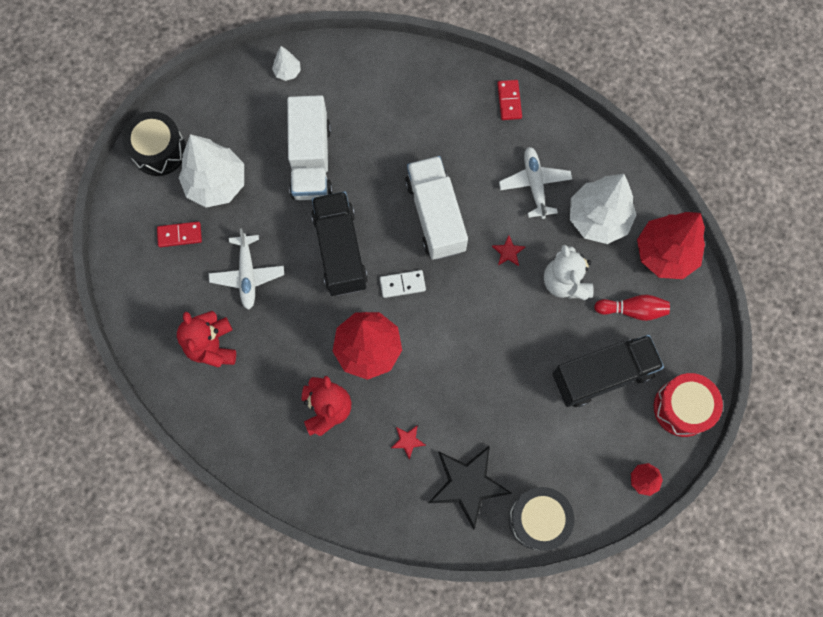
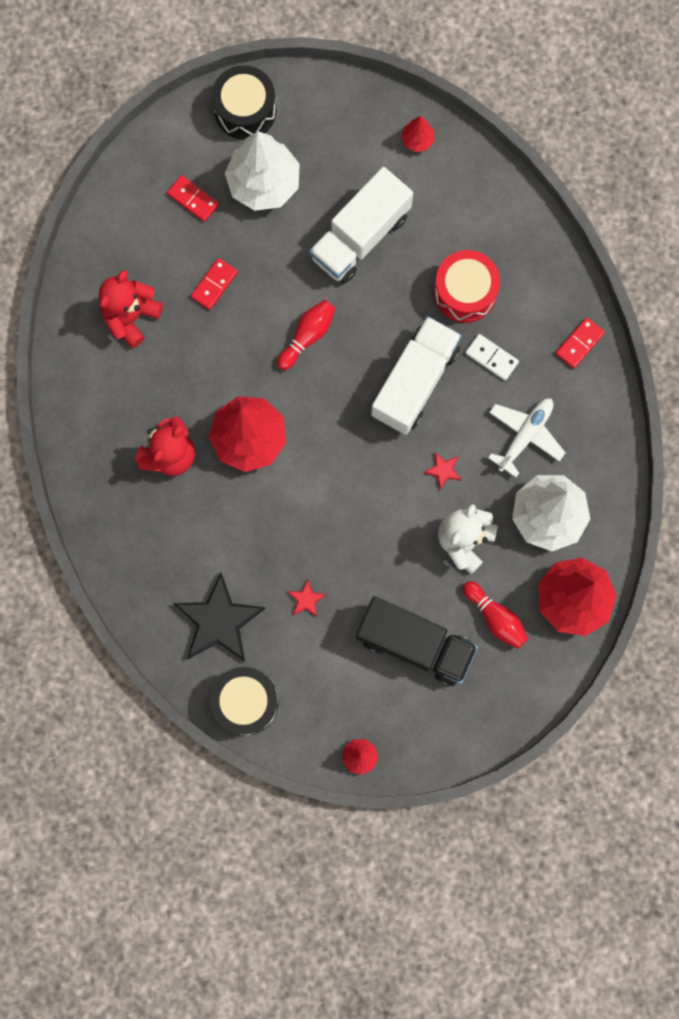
camera: 45 degrees right, 5 degrees up
(247, 275) = (214, 285): white plane -> red domino
(287, 72) = (417, 140): white tree -> red tree
(340, 251) = (307, 336): black truck -> red bowling pin
(402, 284) = (329, 413): white domino -> white domino (491, 358)
(408, 441) = (207, 541): red star -> red star (306, 599)
(682, 408) = (451, 733): red drum -> red drum (465, 292)

